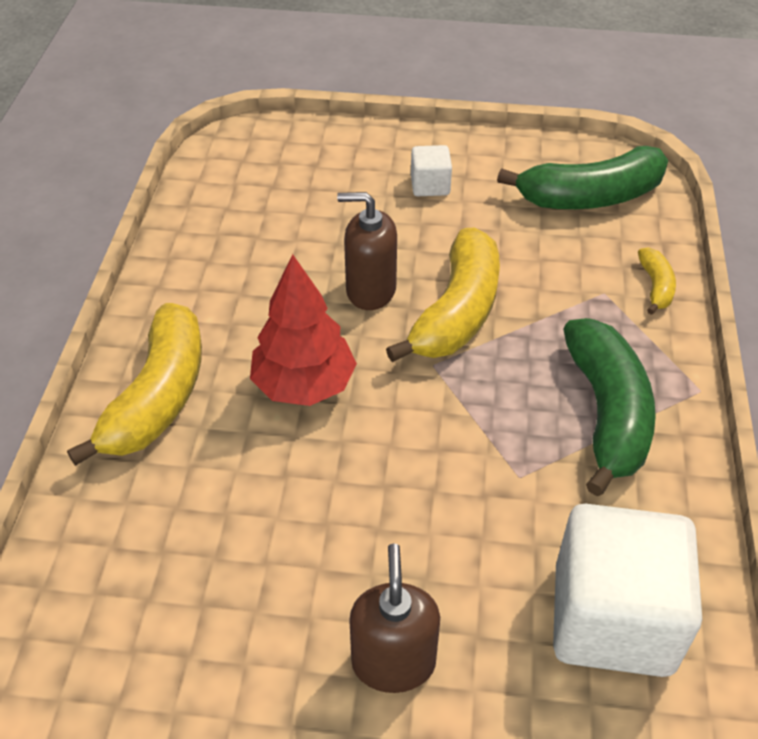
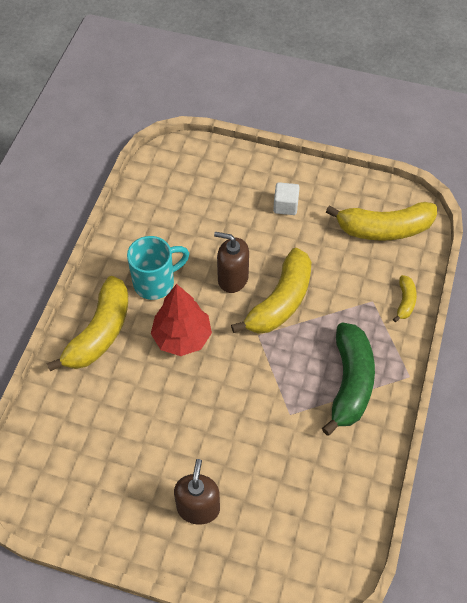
camera: 10 degrees right, 10 degrees up
(243, 312) = (155, 282): none -> turquoise mug
(590, 197) = (384, 229): green banana -> yellow banana
(612, 619) = (317, 504): white cube -> none

